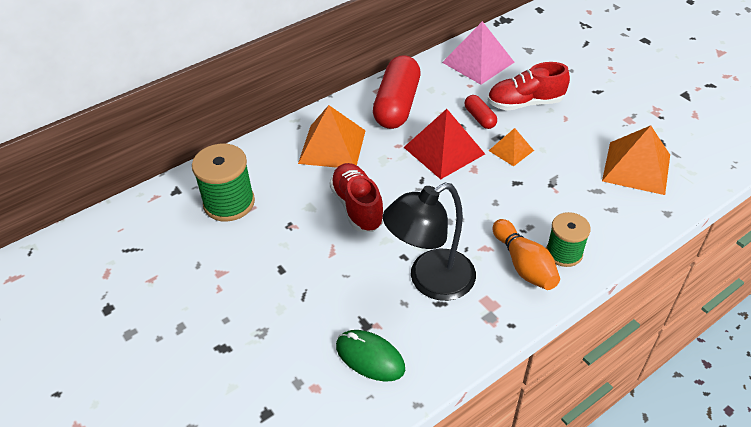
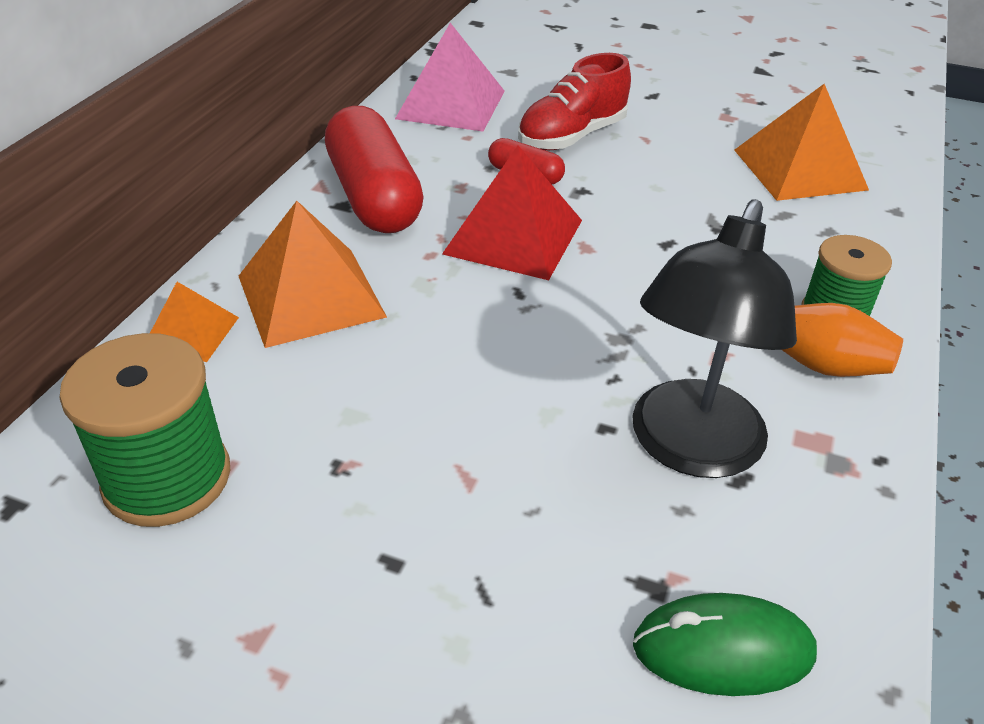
camera: 35 degrees left, 5 degrees down
(357, 207) = (446, 378): red shoe -> none
(511, 150) = (614, 203): orange pyramid -> orange pyramid (191, 333)

